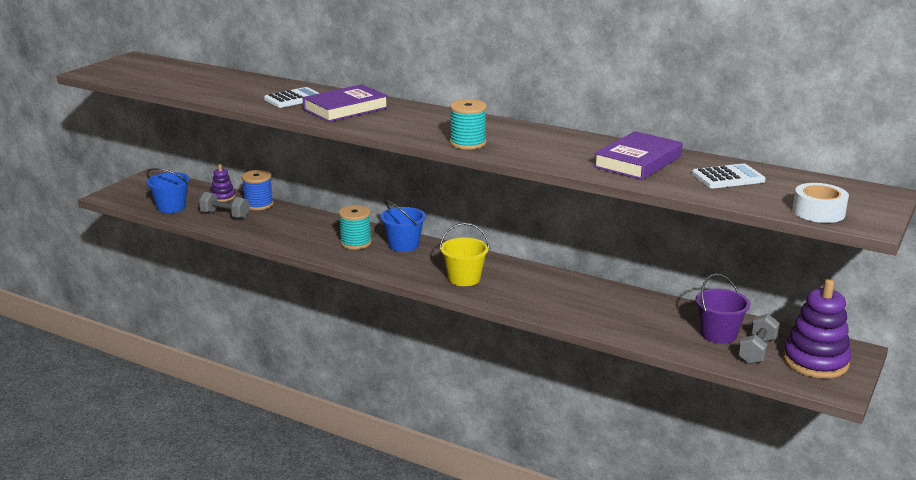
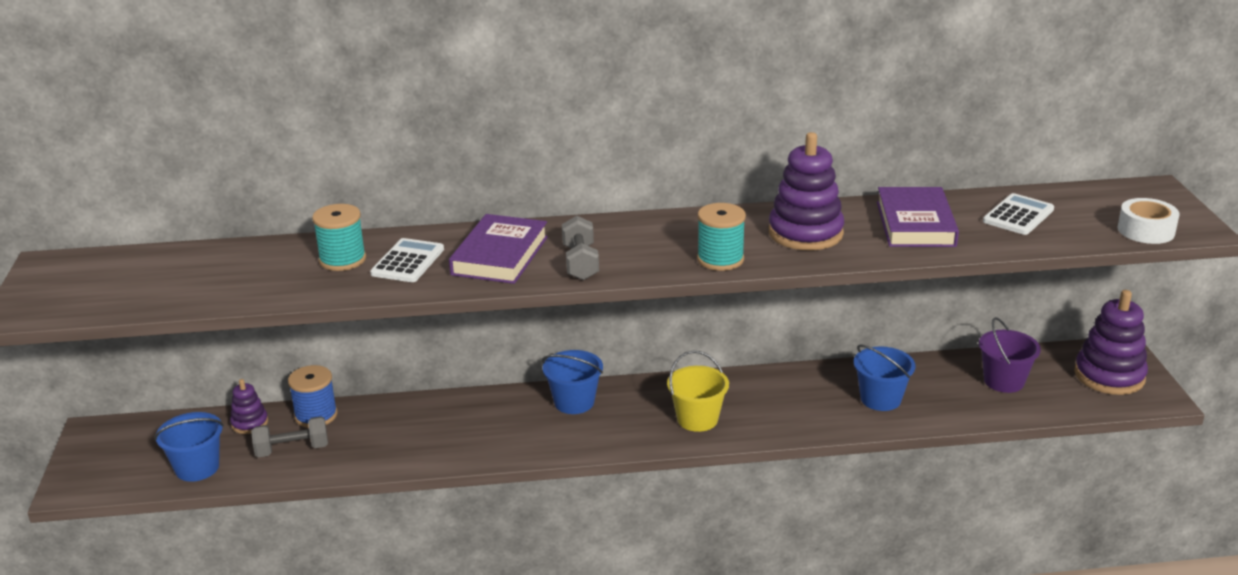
camera: 35 degrees left, 5 degrees up
(356, 243) = (515, 422): turquoise spool -> turquoise spool (342, 260)
(550, 146) = (805, 233): none -> purple stacking toy
(605, 311) = (880, 399): none -> blue bucket
(757, 351) = (1054, 385): grey dumbbell -> grey dumbbell (580, 263)

